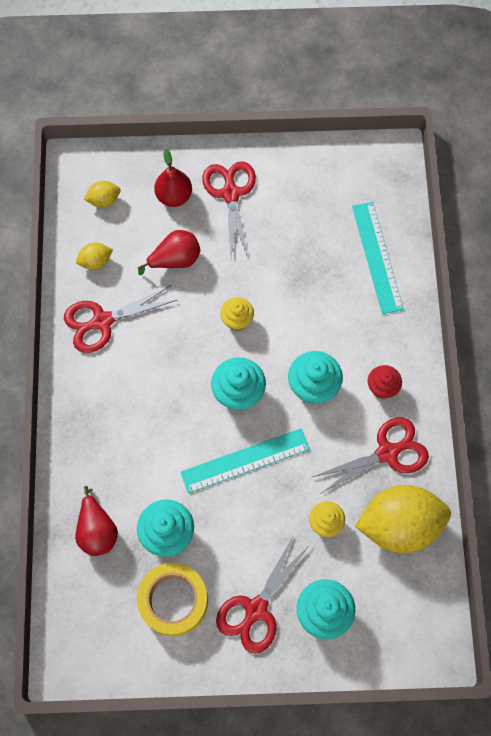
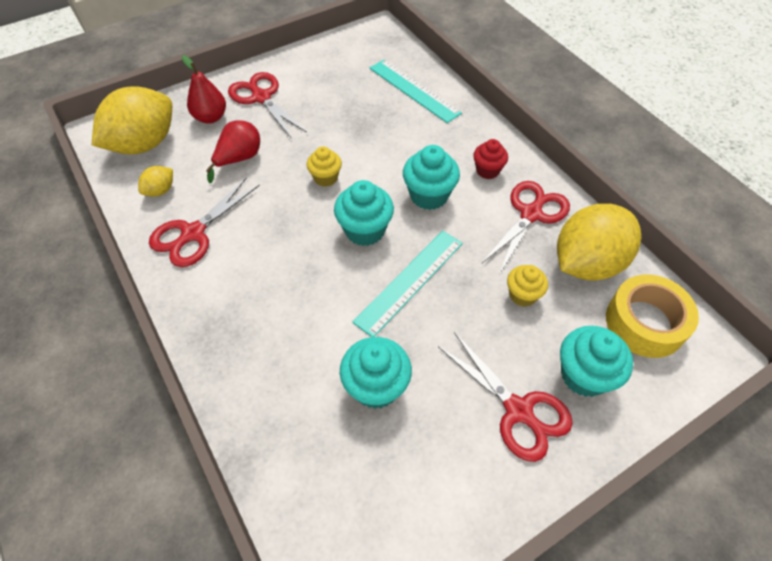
camera: 30 degrees left, 15 degrees down
(97, 530) = (296, 425): red pear -> none
(104, 200) = (144, 144): yellow lemon -> yellow lemon, size x2.27
(173, 600) = (427, 452): yellow tape -> yellow tape (645, 323)
(256, 609) = (518, 410): red scissors -> red scissors turned 45 degrees counterclockwise

